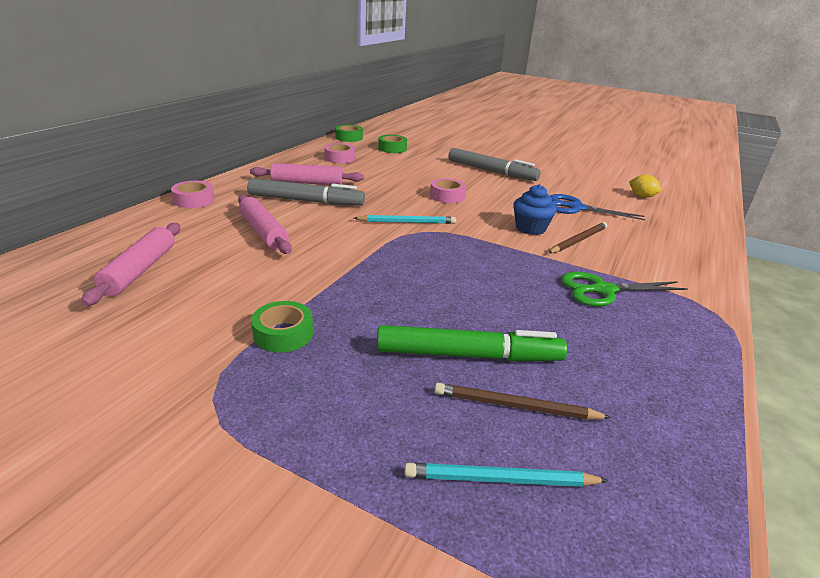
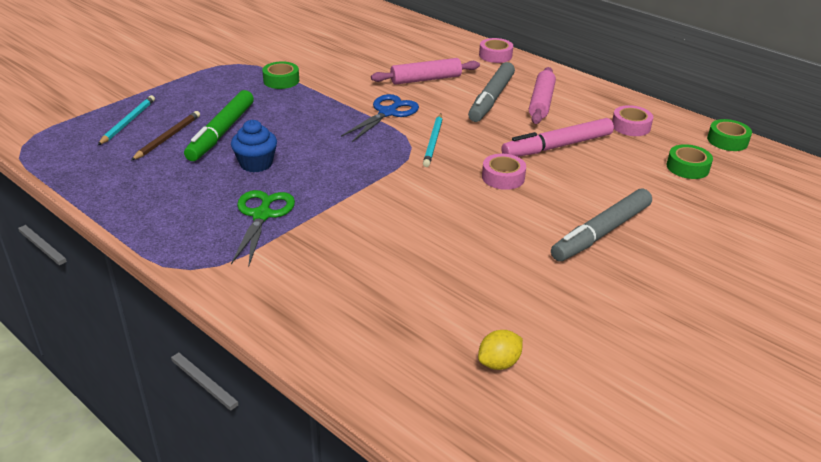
camera: 105 degrees right, 5 degrees up
(140, 270) = (377, 43): pink rolling pin -> none
(386, 179) = (557, 146): none -> pink marker
(530, 228) = (403, 212): blue cupcake -> blue cupcake (256, 164)
(576, 208) = (457, 269): blue scissors -> blue scissors (387, 113)
(578, 240) = (364, 236): brown pencil -> none

